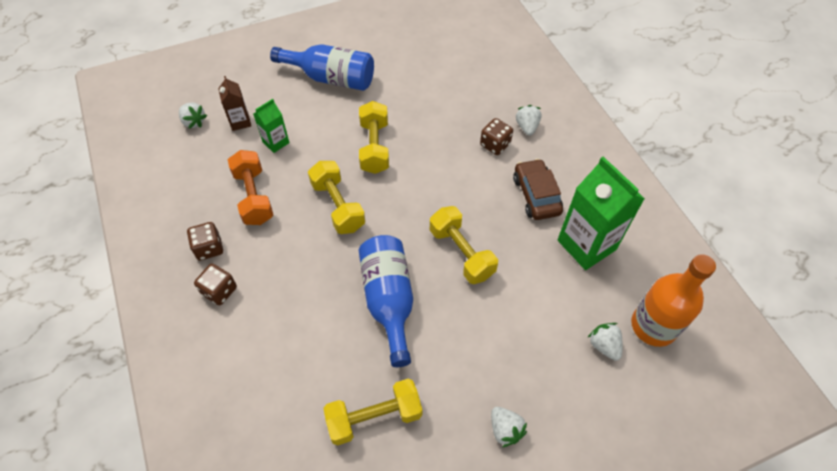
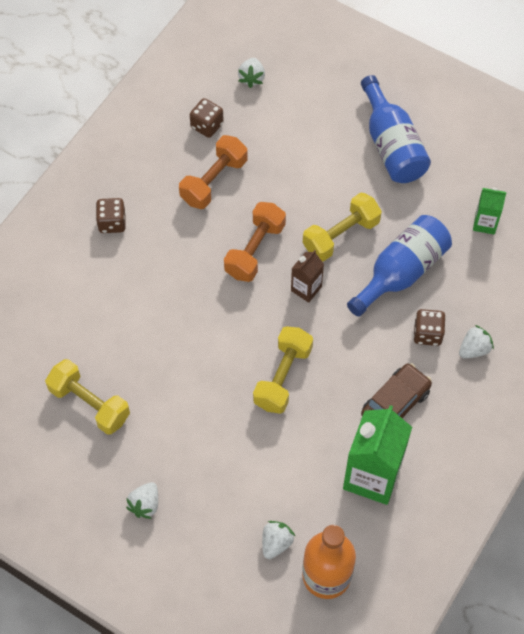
camera: 55 degrees right, 5 degrees up
(209, 248) = (142, 186): brown dice -> brown dice (207, 125)
(240, 122) = (281, 112): brown carton -> brown carton (306, 289)
(276, 142) = (282, 155): green carton -> green carton (485, 223)
(338, 206) = (255, 250): yellow dumbbell -> orange dumbbell
(389, 300) = (194, 350): blue bottle -> blue bottle (401, 272)

